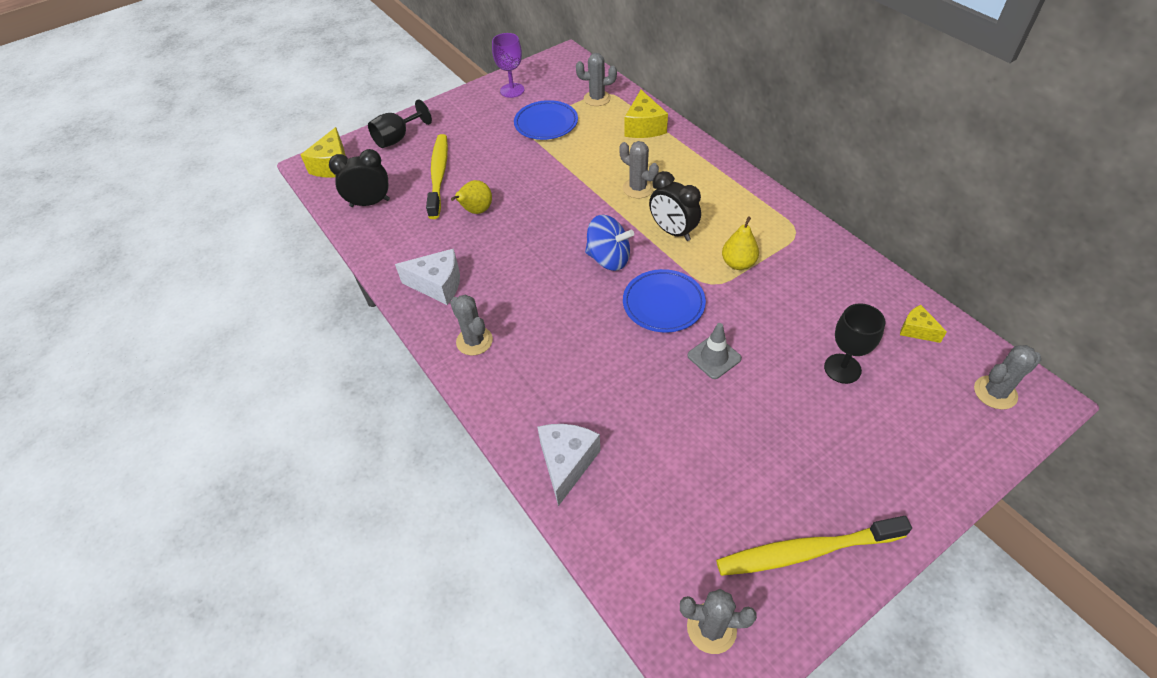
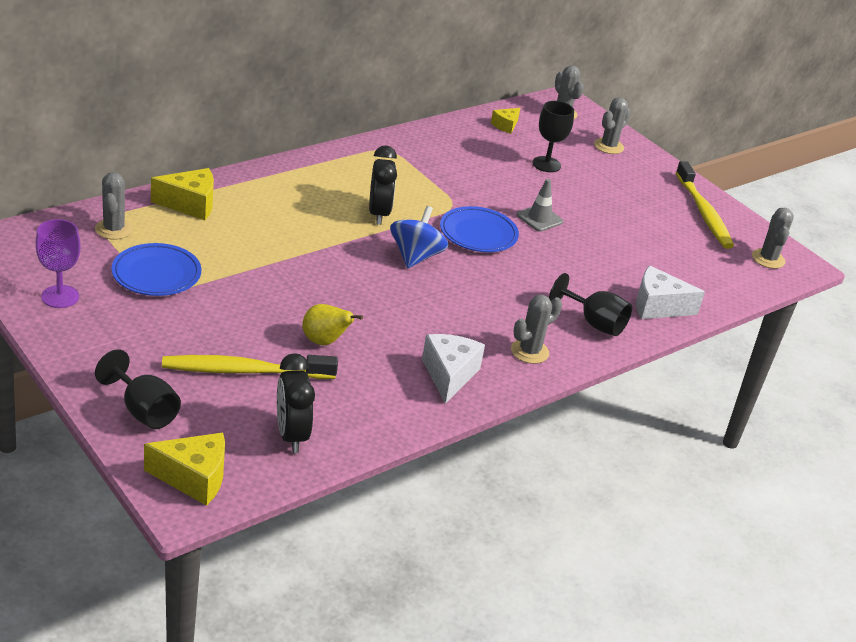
camera: 100 degrees left, 15 degrees down
(526, 397) = (594, 323): none -> black goblet
(638, 188) = (305, 224): grey cactus -> grey cactus (608, 146)
(672, 231) = (379, 214): black clock -> black clock turned 45 degrees counterclockwise
(738, 263) = (427, 186): yellow pear -> none

